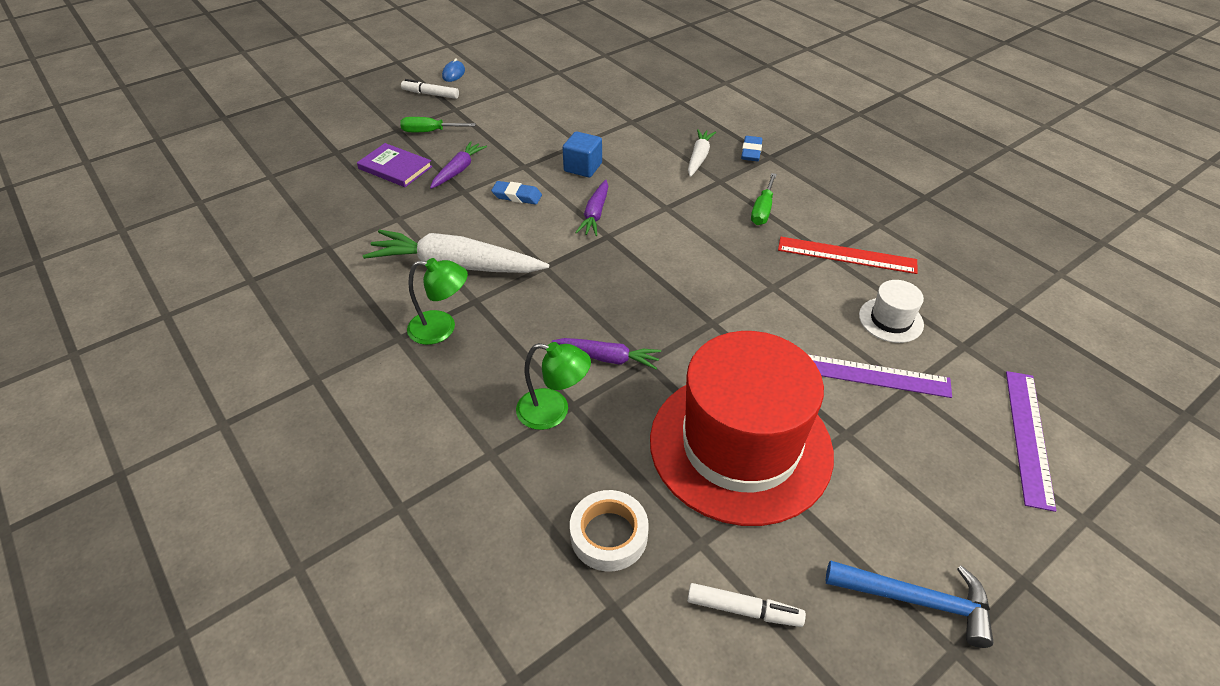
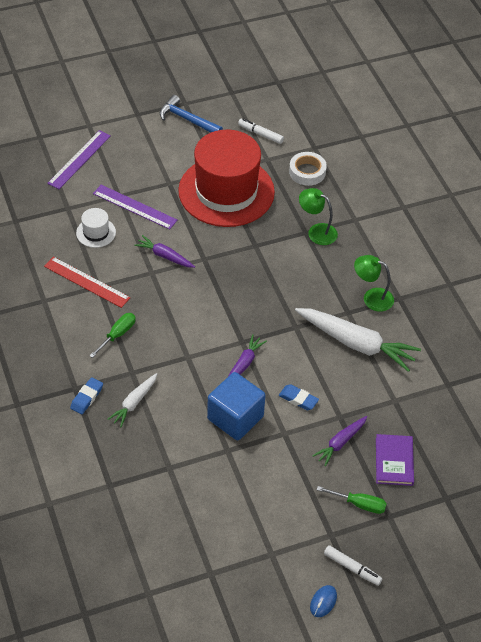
camera: 165 degrees left, 5 degrees up
(395, 168) = (394, 461): purple book -> purple book turned 45 degrees clockwise
(583, 167) = (235, 418): blue cube -> blue cube, size x1.60
(607, 358) = (276, 253): purple carrot -> purple carrot (164, 256)

